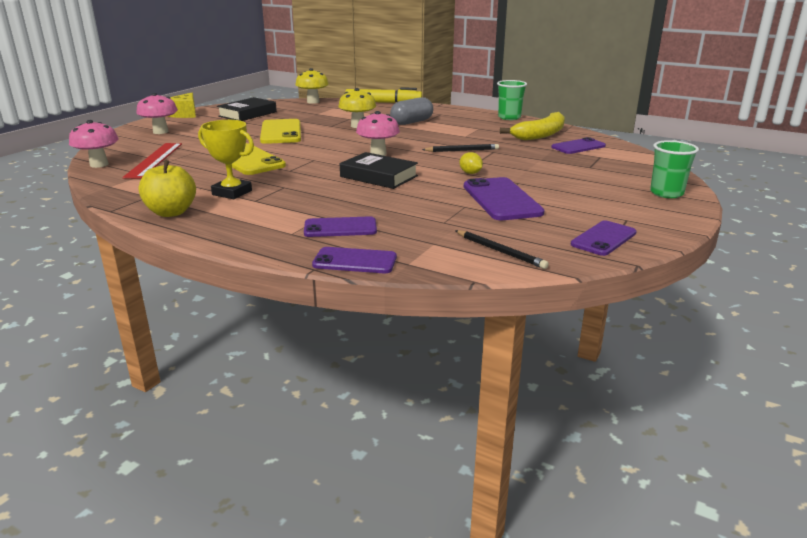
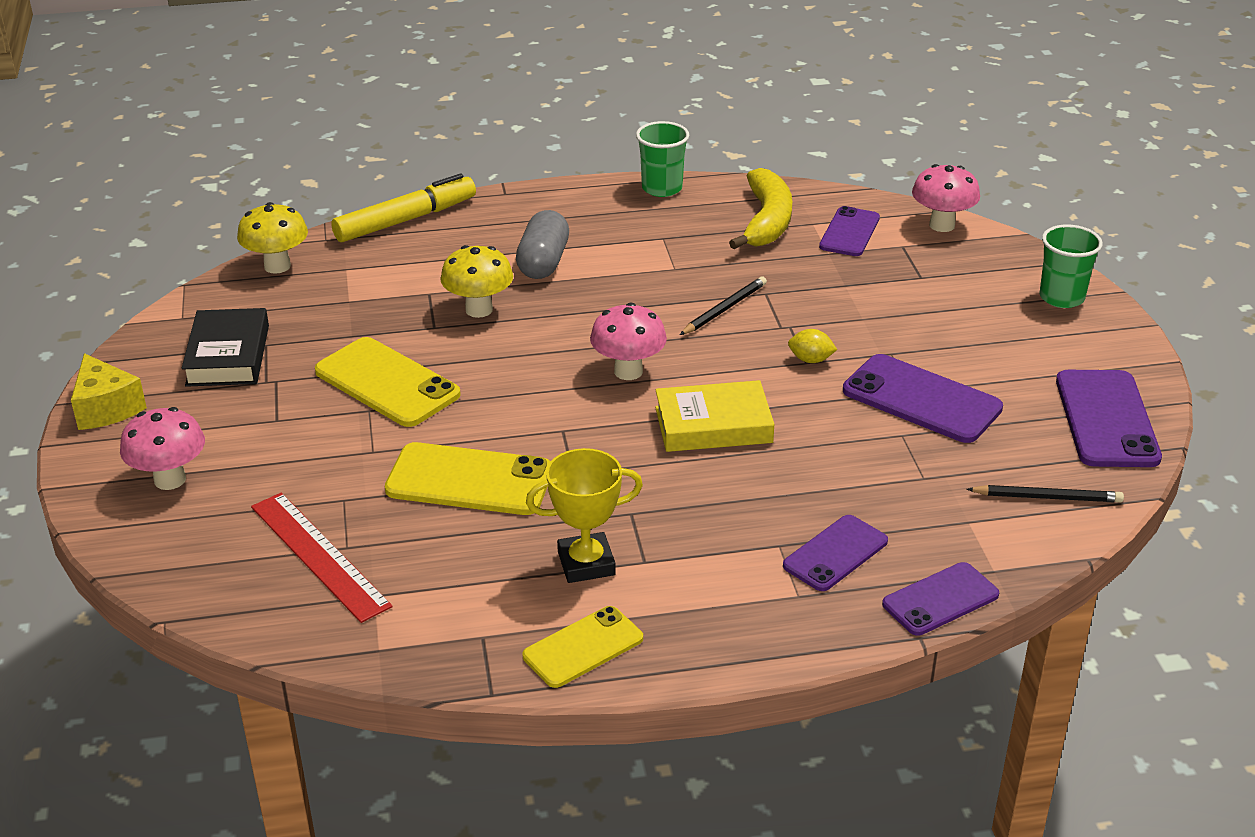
camera: 40 degrees left, 10 degrees up
(99, 164) = (249, 615): pink mushroom -> pink mushroom (942, 225)
(171, 212) = (583, 647): yellow apple -> yellow phone
(378, 176) = (713, 425): black book -> yellow book
(603, 238) = (1106, 419): purple phone -> purple phone, size x1.54

